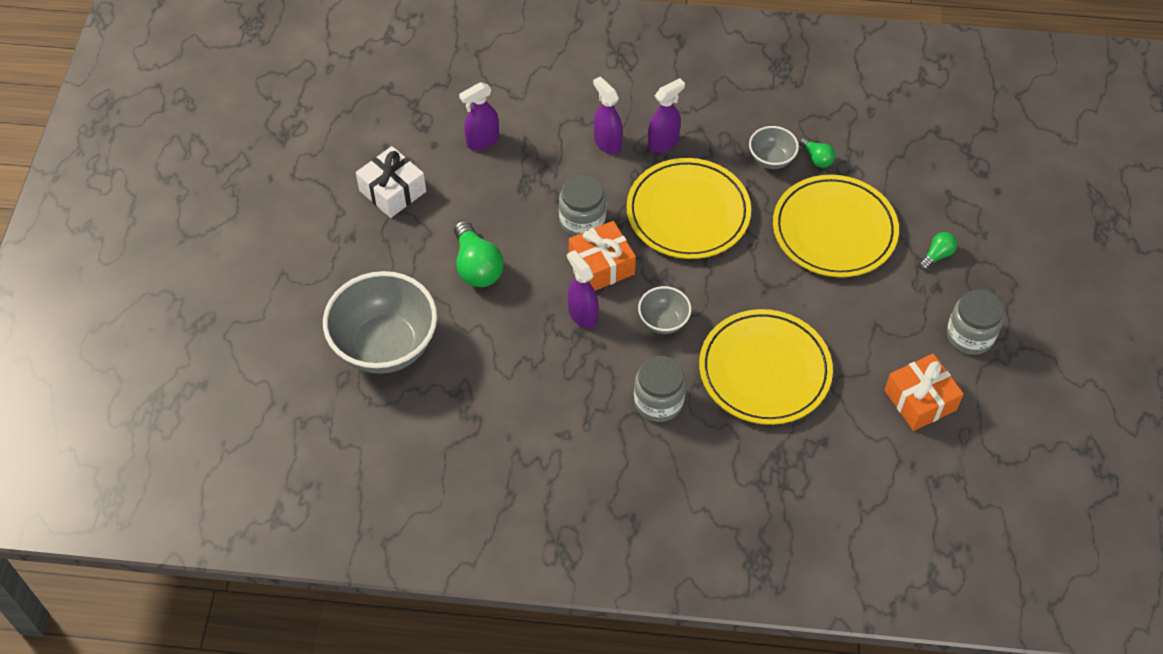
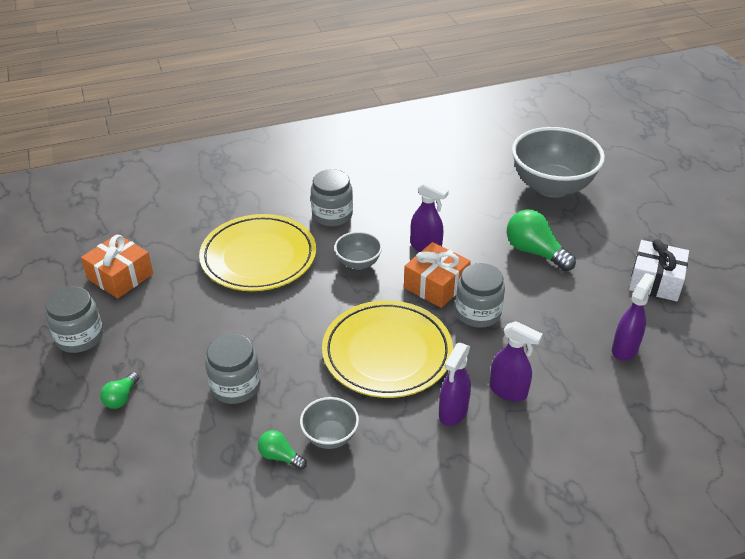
camera: 155 degrees right, 15 degrees down
(834, 230) = (235, 386): yellow plate -> grey jar

